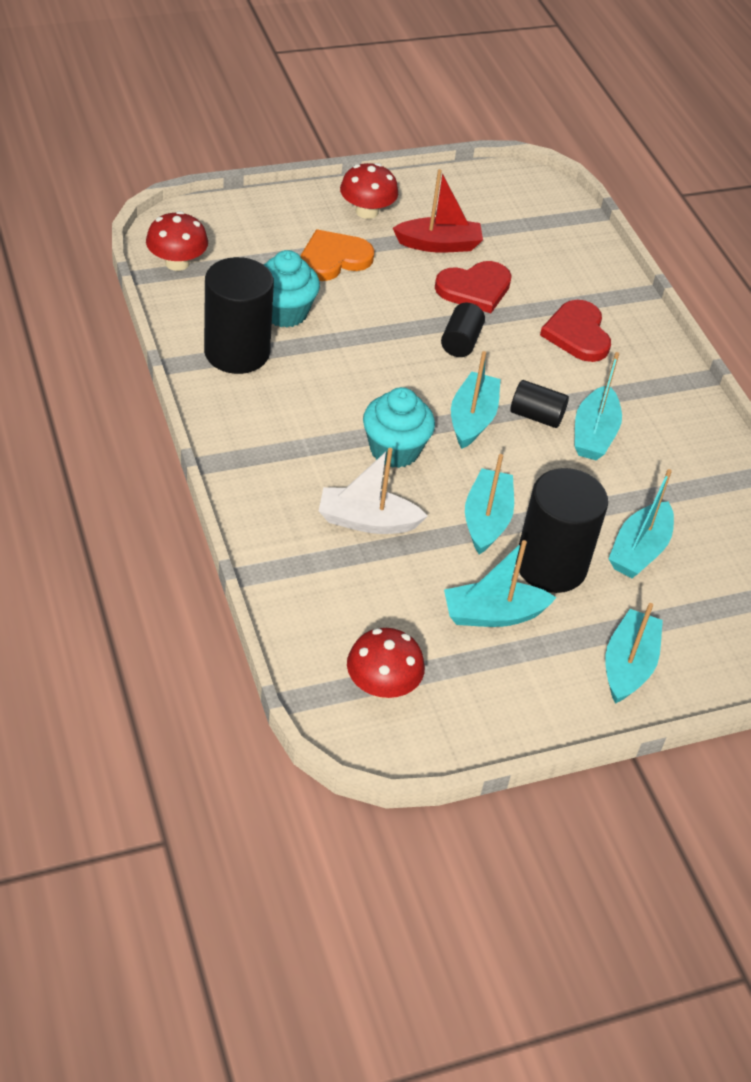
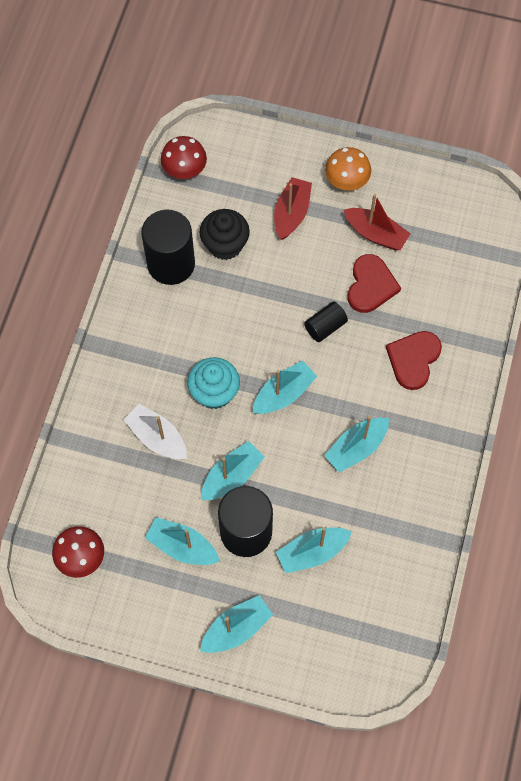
camera: 40 degrees right, 20 degrees up
(284, 312) = (225, 245): turquoise cupcake -> black cupcake
(333, 259) = (291, 213): orange heart -> red boat
(367, 211) = (346, 180): red mushroom -> orange mushroom
(474, 289) = (371, 285): red heart -> red heart turned 90 degrees counterclockwise
(536, 416) = (329, 413): black cylinder -> none

